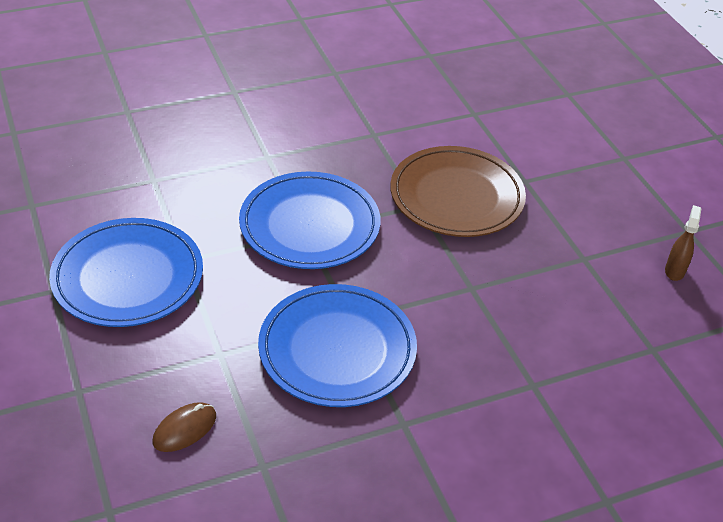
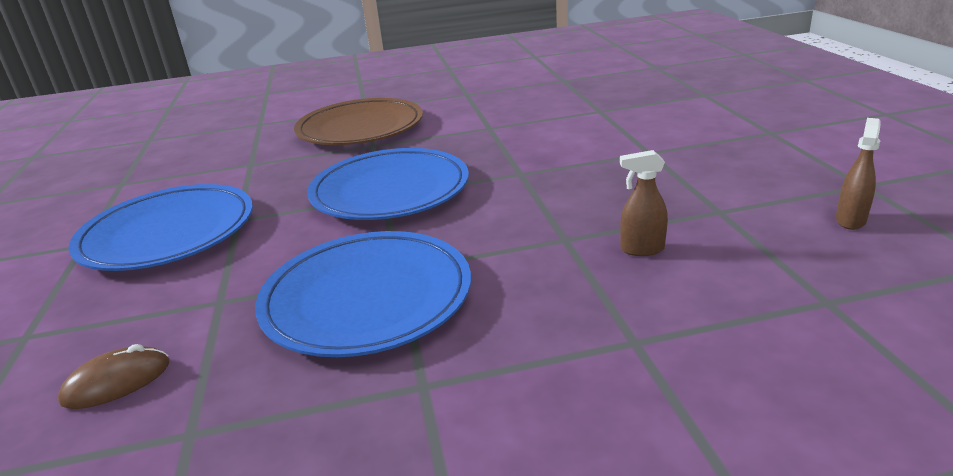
camera: 15 degrees right, 15 degrees down
(456, 197) = (566, 166): brown plate -> brown plate (360, 128)
(529, 300) = (641, 249): none -> brown spray bottle

